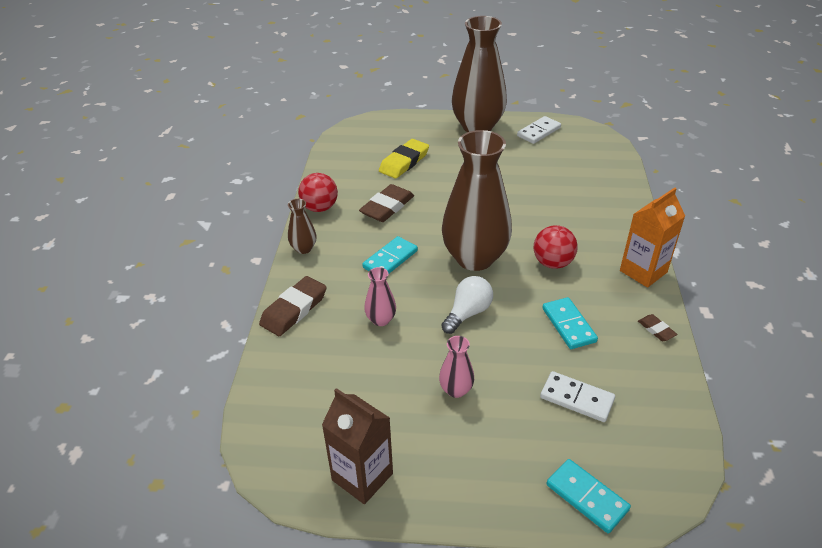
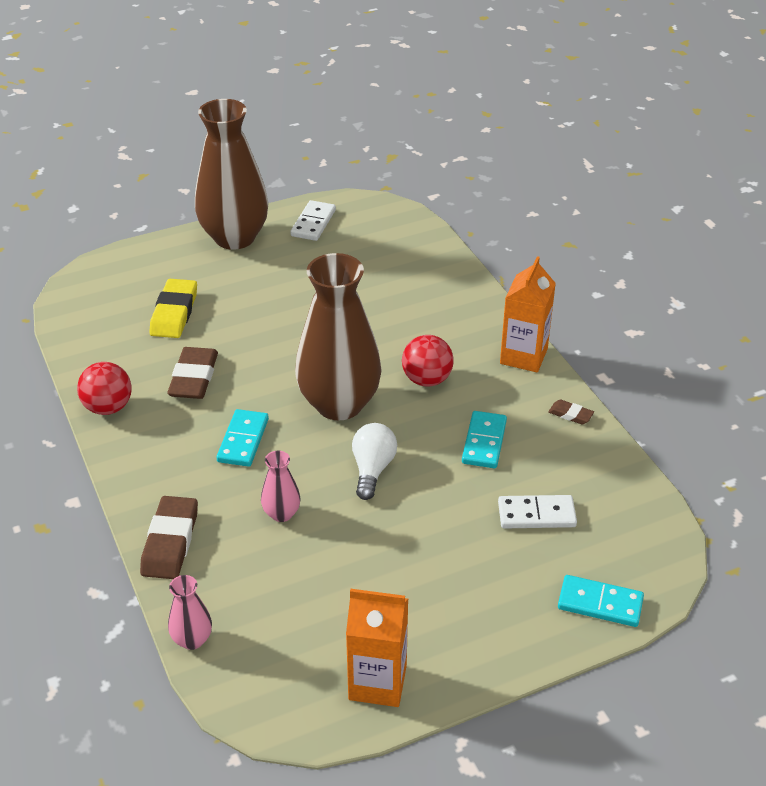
camera: 30 degrees left, 0 degrees up
(304, 248) = (126, 465): brown vase -> none
(362, 477) = (377, 682): brown carton -> orange carton
(456, 390) = (414, 555): pink vase -> pink vase (192, 639)
(569, 325) = (484, 442): turquoise domino -> turquoise domino turned 60 degrees clockwise

